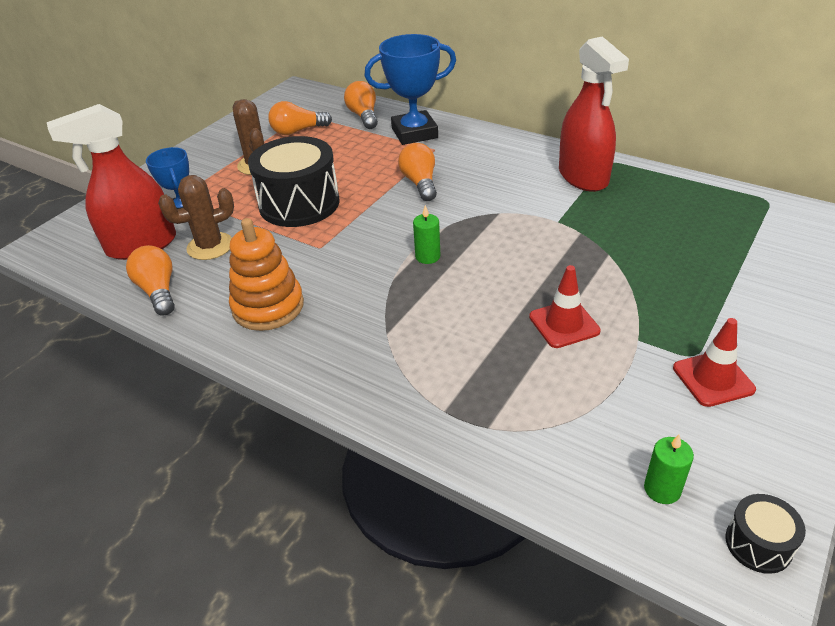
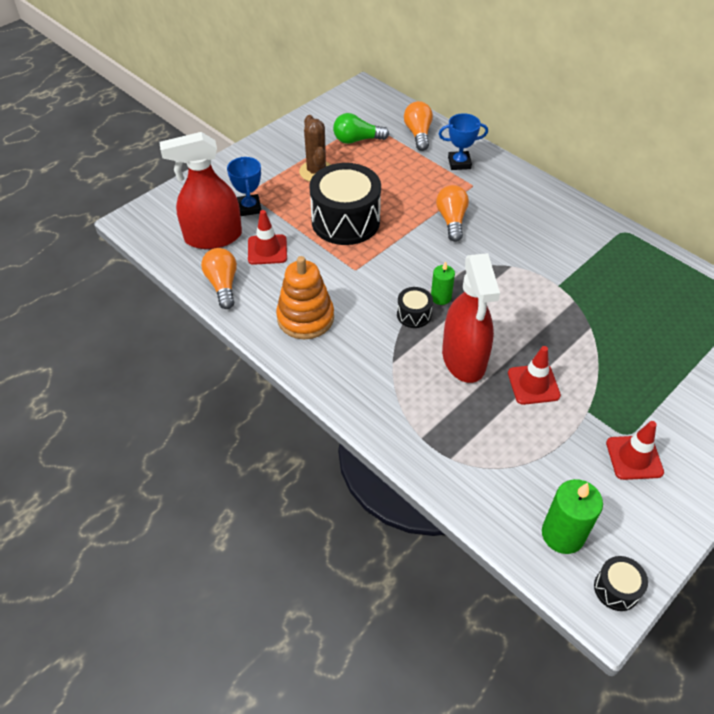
camera: 10 degrees right, 10 degrees up
(210, 246) = (267, 250): brown cactus -> red traffic cone
(298, 131) = (357, 140): orange light bulb -> green light bulb
(400, 279) = (414, 315): none -> black drum
(414, 133) = (459, 163): blue trophy -> blue trophy, size x0.60
(583, 177) = (595, 243): red spray bottle -> red spray bottle (464, 359)
(662, 489) = (563, 534): green candle -> green candle, size x1.64

